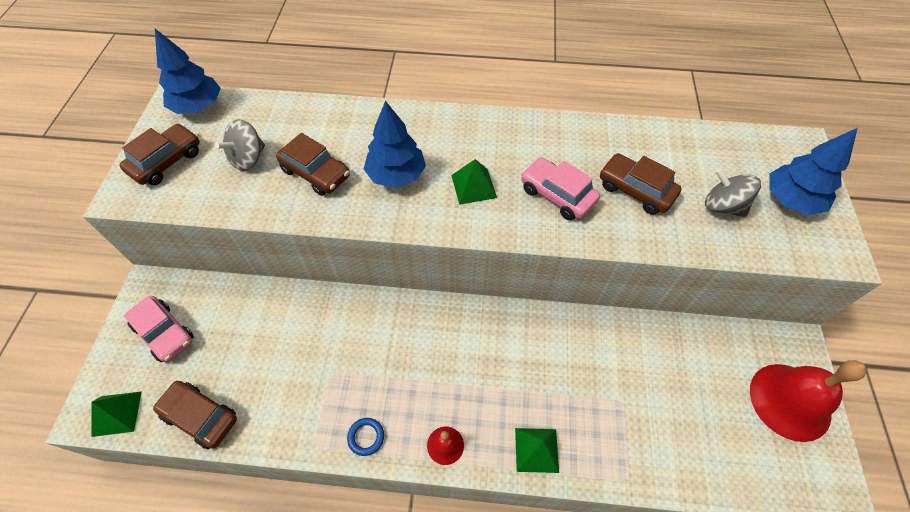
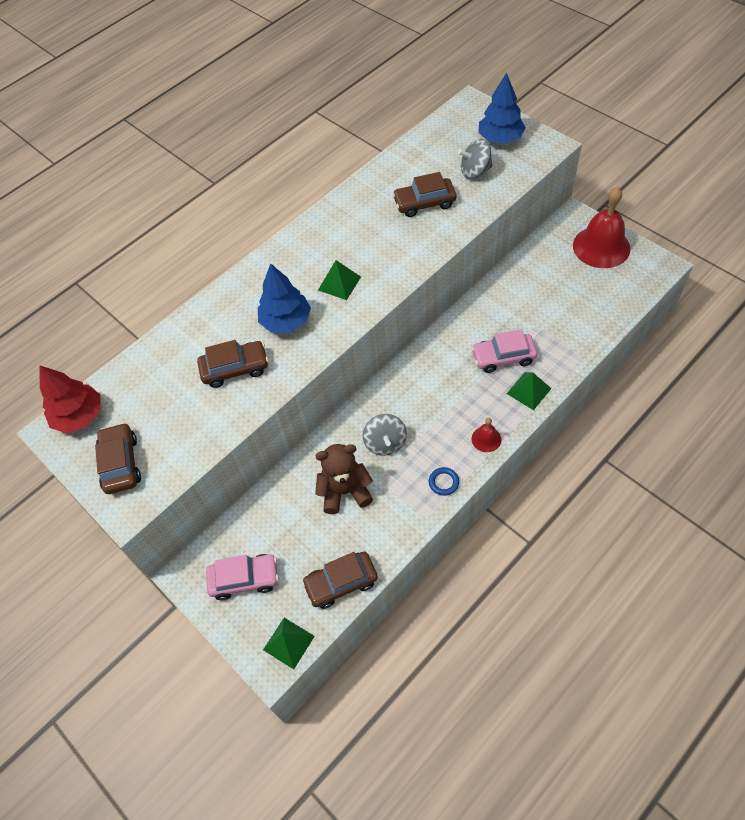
camera: 45 degrees left, 0 degrees up
(198, 106) = (79, 416): blue tree -> red tree
(248, 158) = (176, 405): grey spinning top -> grey spinning top (385, 443)
(300, 352) = (345, 491): none -> brown teddy bear
(557, 195) = (390, 244): pink car -> pink car (503, 357)

